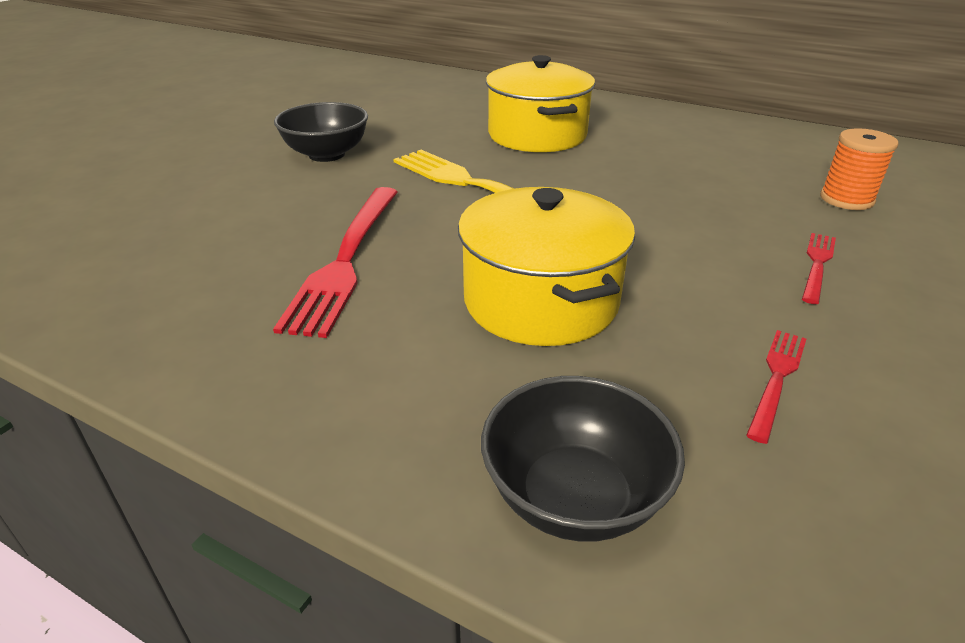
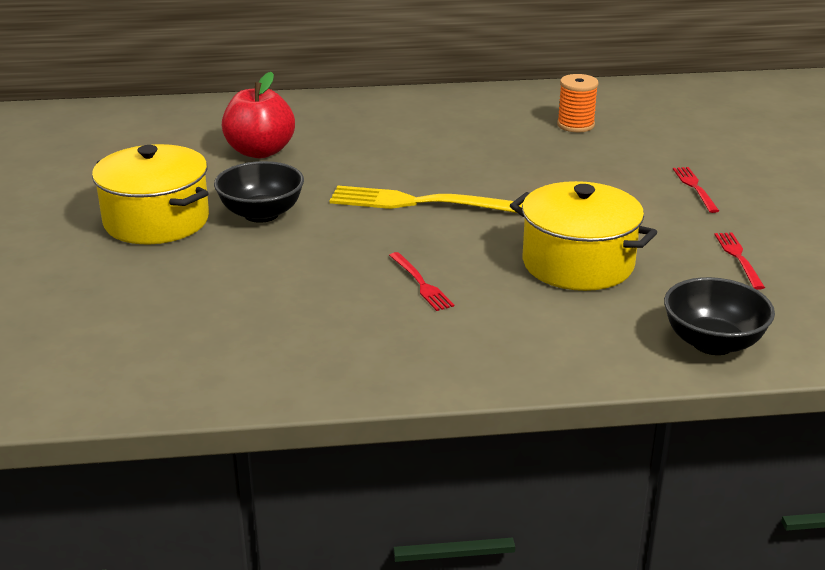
camera: 35 degrees left, 5 degrees down
(346, 259) = (420, 283): red fork -> red fork, size x0.51
(409, 110) = (260, 151): none -> red apple
(537, 135) = (405, 145): yellow pot -> yellow pot (156, 221)
(846, 199) = (667, 137): orange spool -> orange spool (575, 125)

